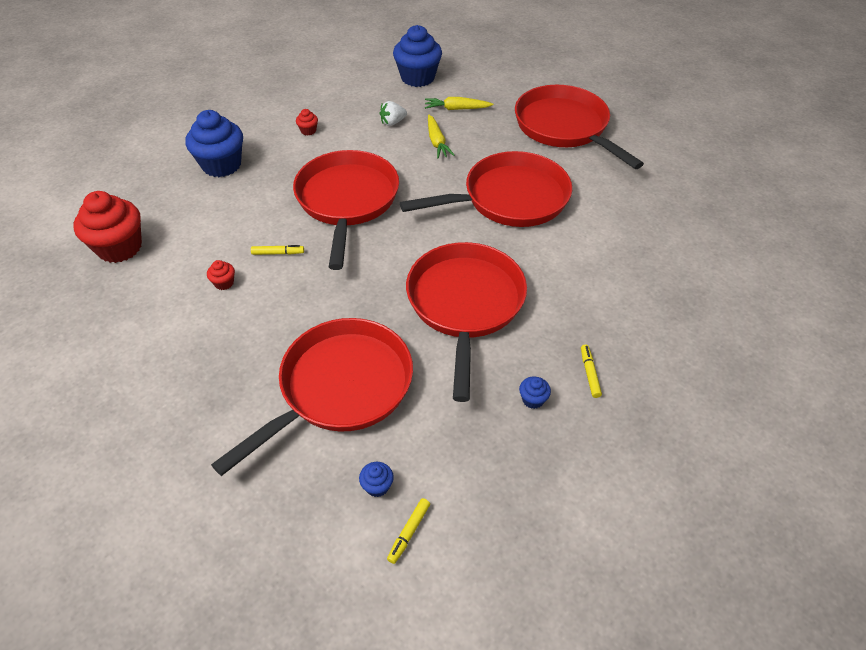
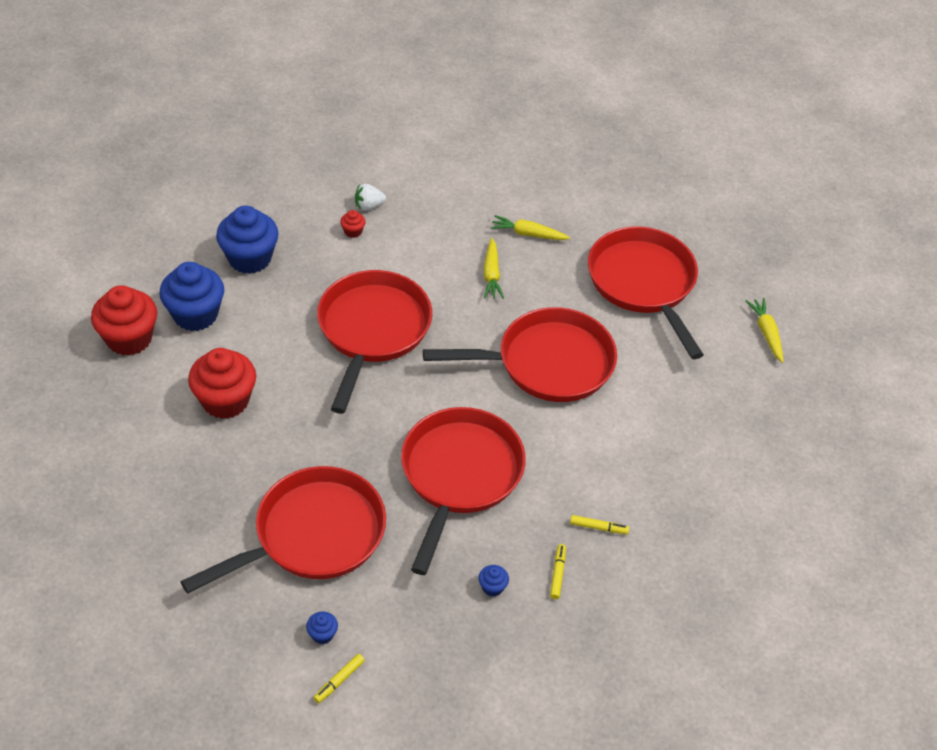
camera: 10 degrees right, 0 degrees up
(224, 283) = (225, 401): red cupcake -> red cupcake, size x2.38
(278, 253) = (286, 378): yellow marker -> yellow marker (598, 527)
(392, 122) = (450, 238): white strawberry -> white strawberry (369, 206)
(418, 77) = (497, 181): blue cupcake -> blue cupcake (195, 315)
(679, 145) = (766, 333): none -> yellow carrot

